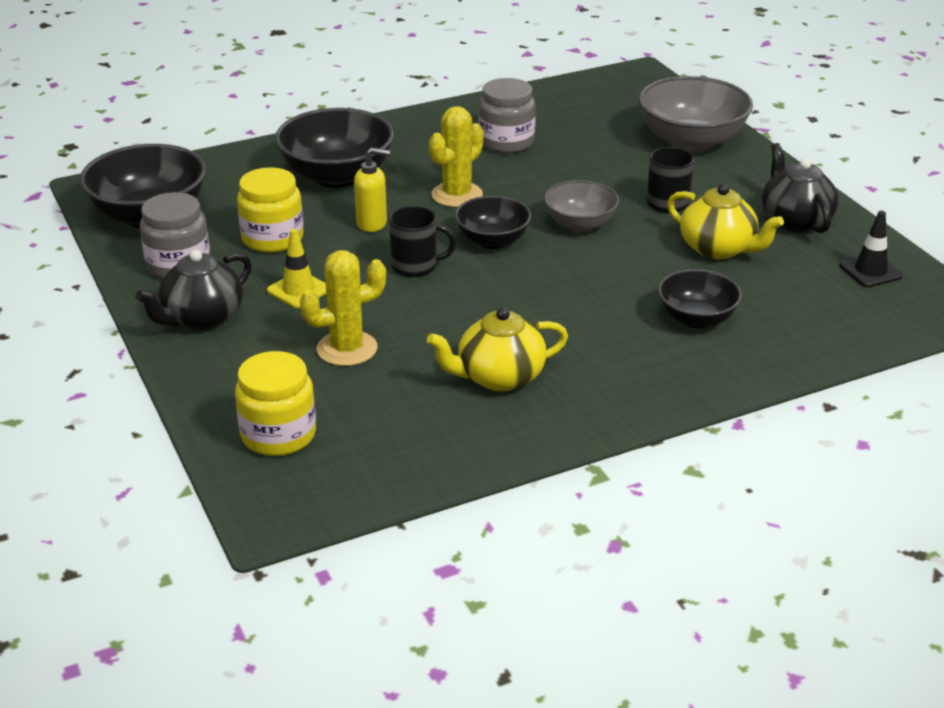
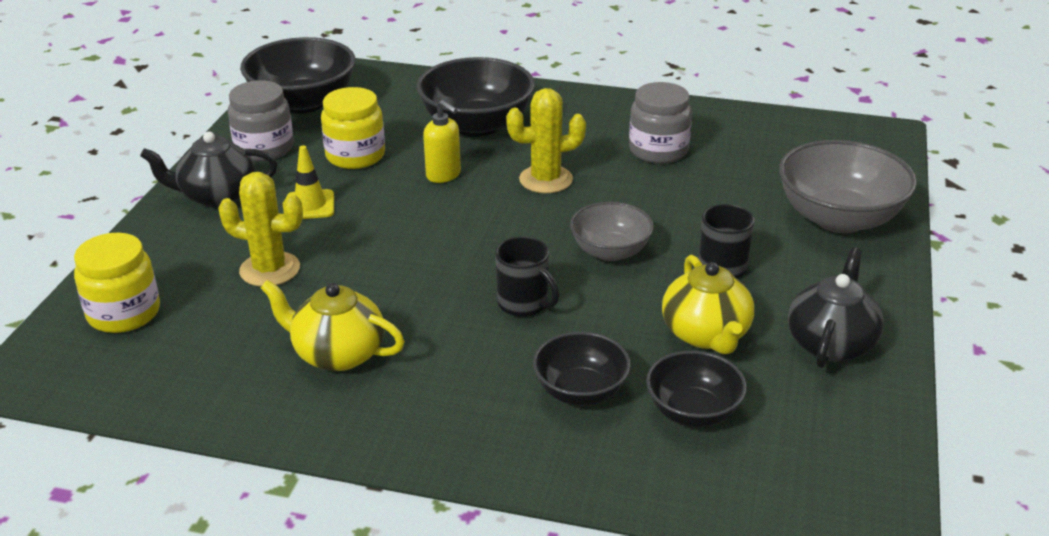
camera: 40 degrees right, 0 degrees up
(416, 266) = (421, 226): black mug -> black mug (524, 304)
(492, 241) = (514, 232): black bowl -> black bowl (693, 412)
(870, 271) = (835, 435): black traffic cone -> none

